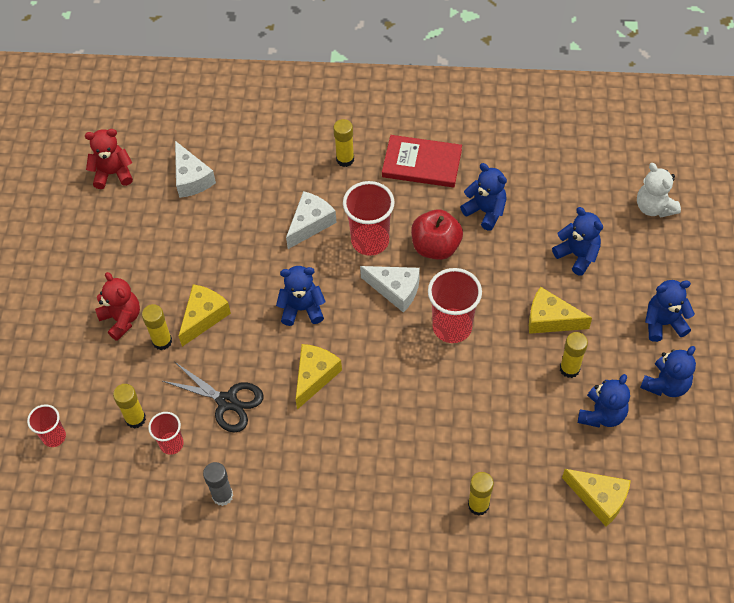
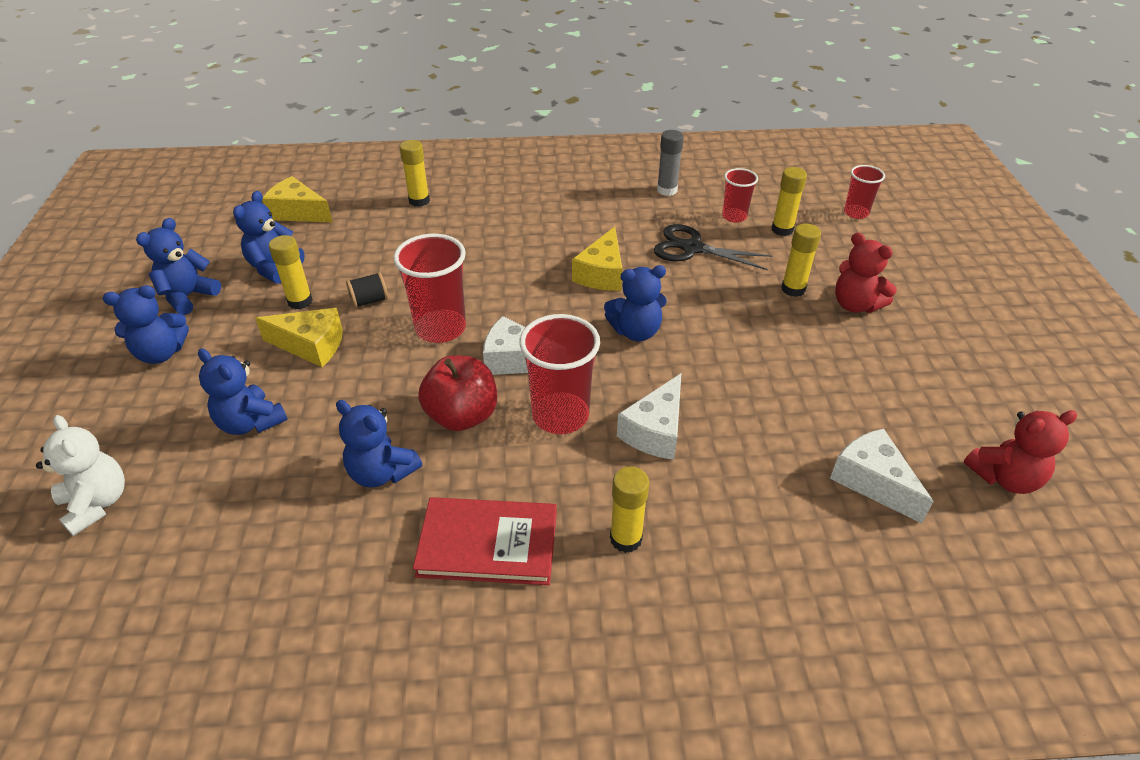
camera: 170 degrees right, 15 degrees down
(203, 317) = (756, 314): yellow cheese -> none
(511, 363) = (369, 301): none -> black spool

